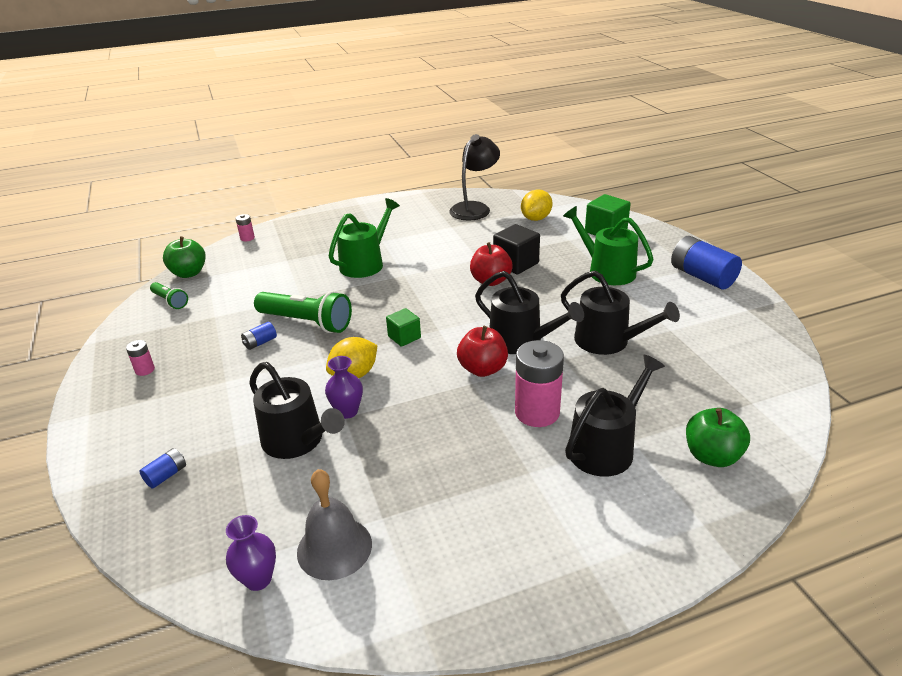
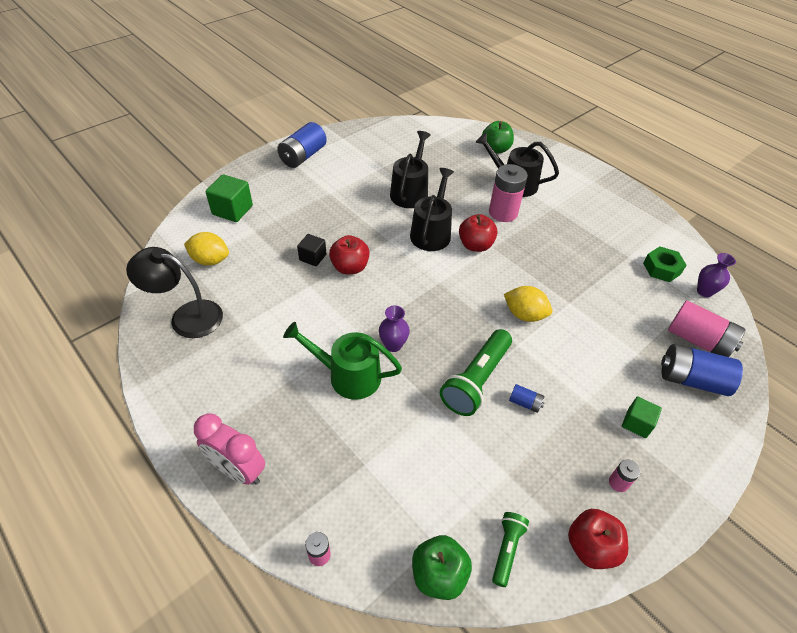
camera: 115 degrees left, 15 degrees up
(126, 337) = (591, 547): none -> red apple
(166, 475) = (691, 379): blue battery -> blue battery, size x2.14
(200, 515) = (698, 340): none -> pink battery
(297, 441) = (608, 319): black watering can -> none
(306, 322) = (476, 380): green flashlight -> green flashlight turned 150 degrees counterclockwise
(327, 219) = (238, 470): none -> pink clock
(334, 548) = (661, 268): grey bell -> green nut
(347, 411) = (564, 303): purple vase -> purple vase (393, 345)
(404, 337) = (461, 300): green cube -> green cube (636, 423)
(516, 264) = (312, 257): black cube -> black cube, size x0.63
(606, 271) = (309, 202): green watering can -> none

